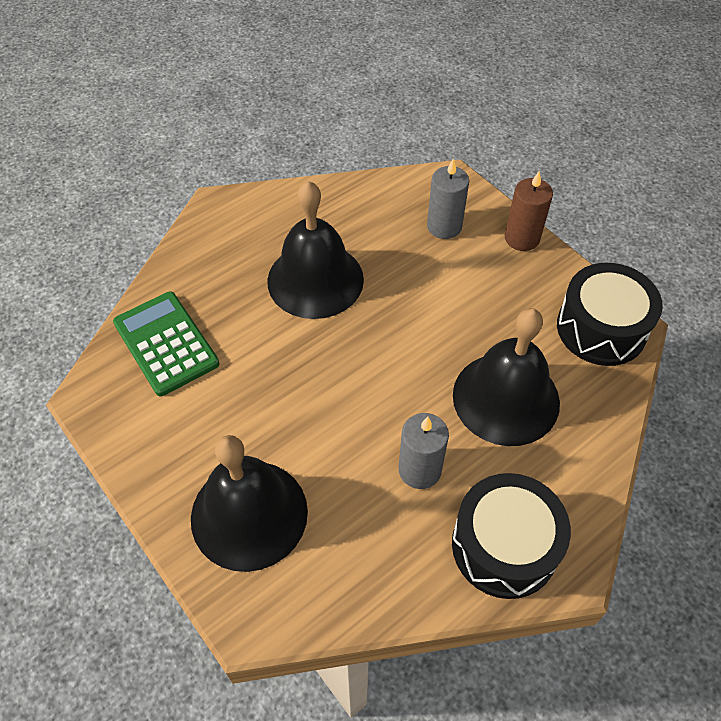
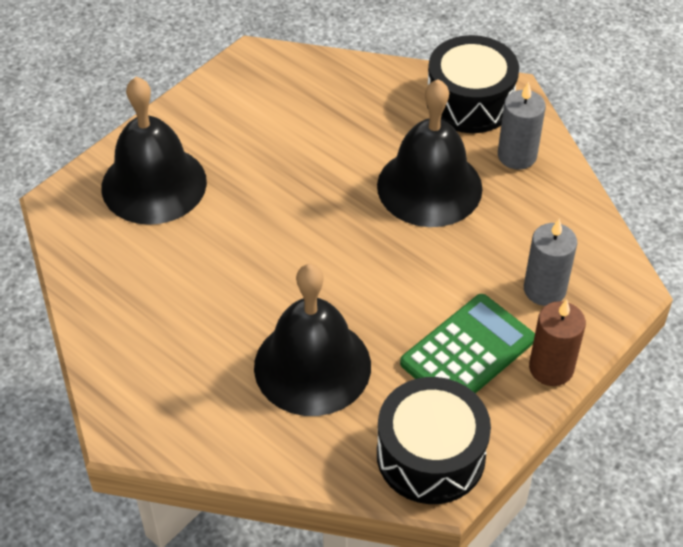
camera: 80 degrees right, 5 degrees down
(166, 343) = (321, 92): green calculator -> green calculator (467, 351)
(420, 470) = (215, 300): grey candle -> grey candle (517, 155)
(504, 546) = (142, 375): black drum -> black drum (470, 101)

